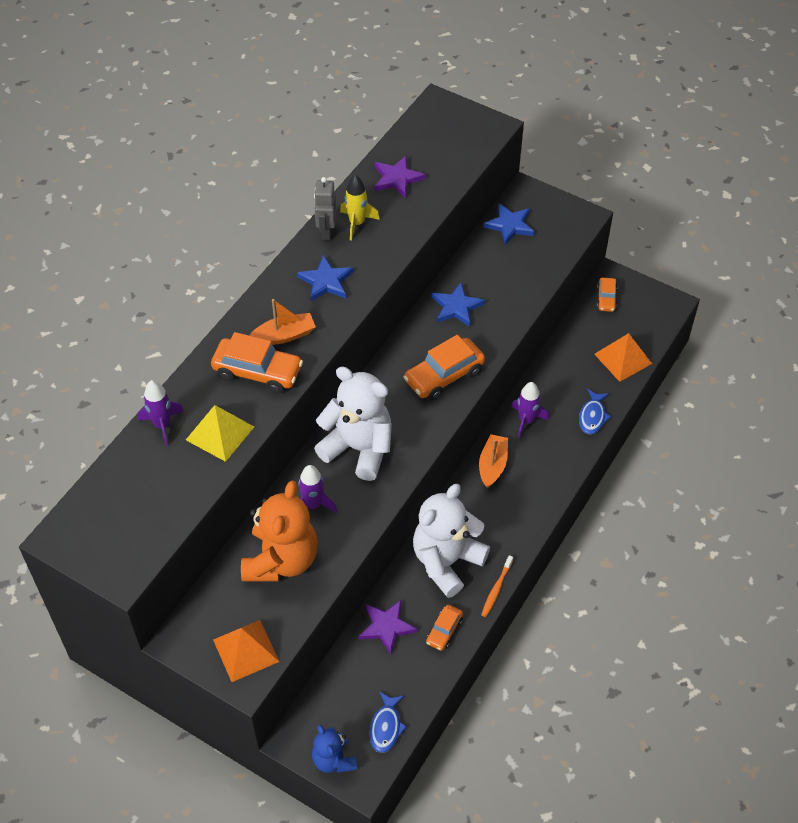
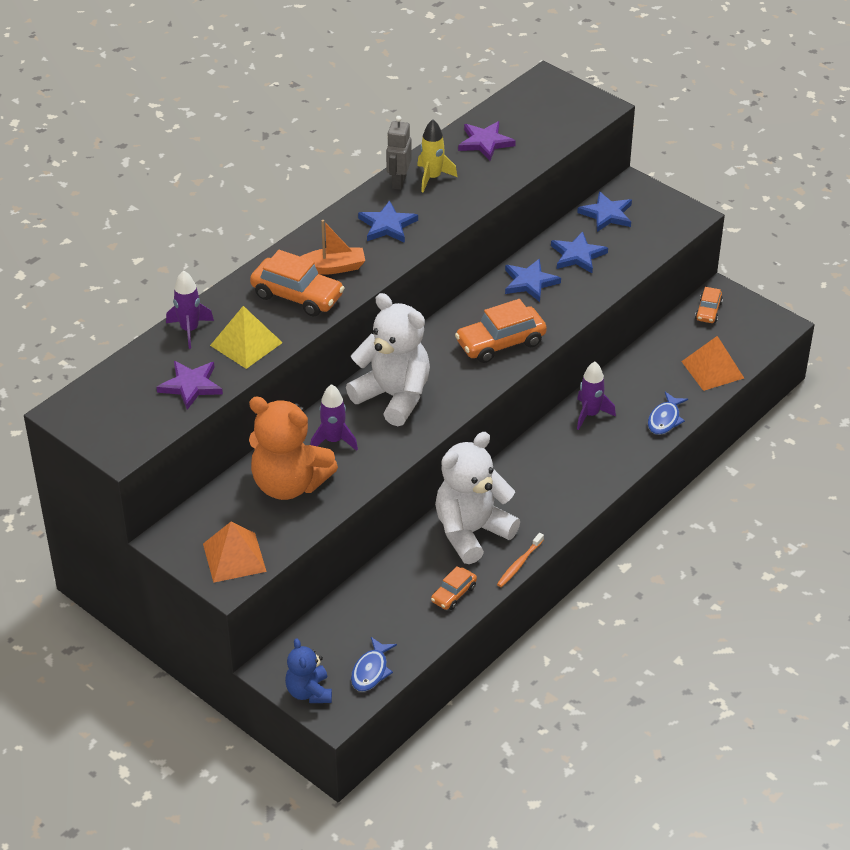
camera: 10 degrees right, 10 degrees down
(281, 560) = (289, 484): orange teddy bear -> orange teddy bear turned 90 degrees clockwise
(386, 627) = (393, 582): purple star -> purple star (191, 386)
(492, 465) = (543, 451): orange boat -> none
(493, 272) = (577, 255): none -> blue star

